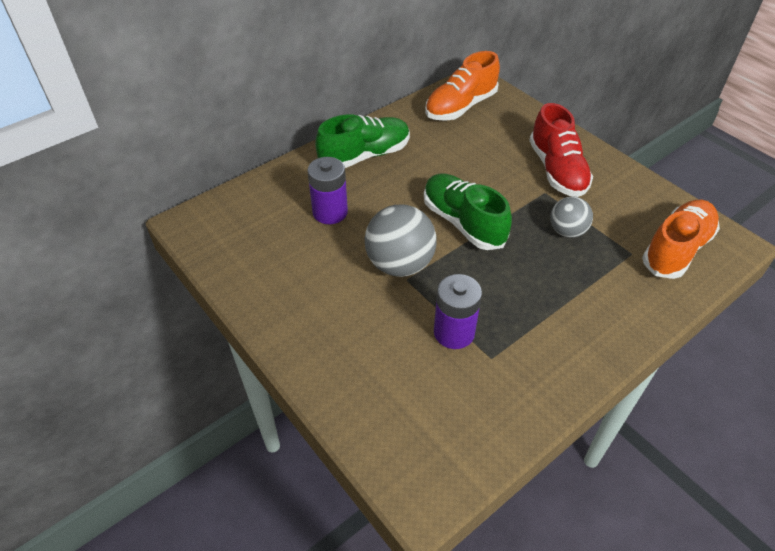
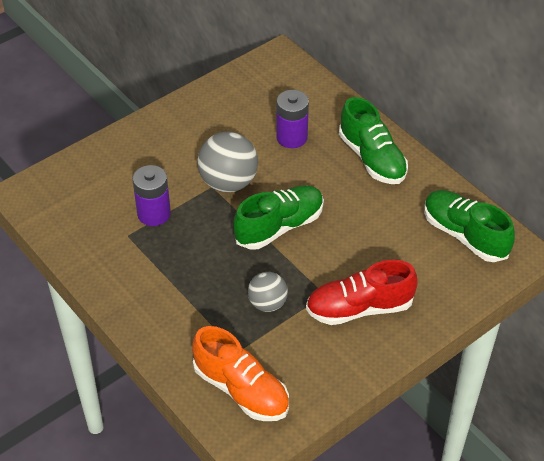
camera: 90 degrees right, 0 degrees up
(460, 107) = (464, 235): orange shoe -> green shoe

